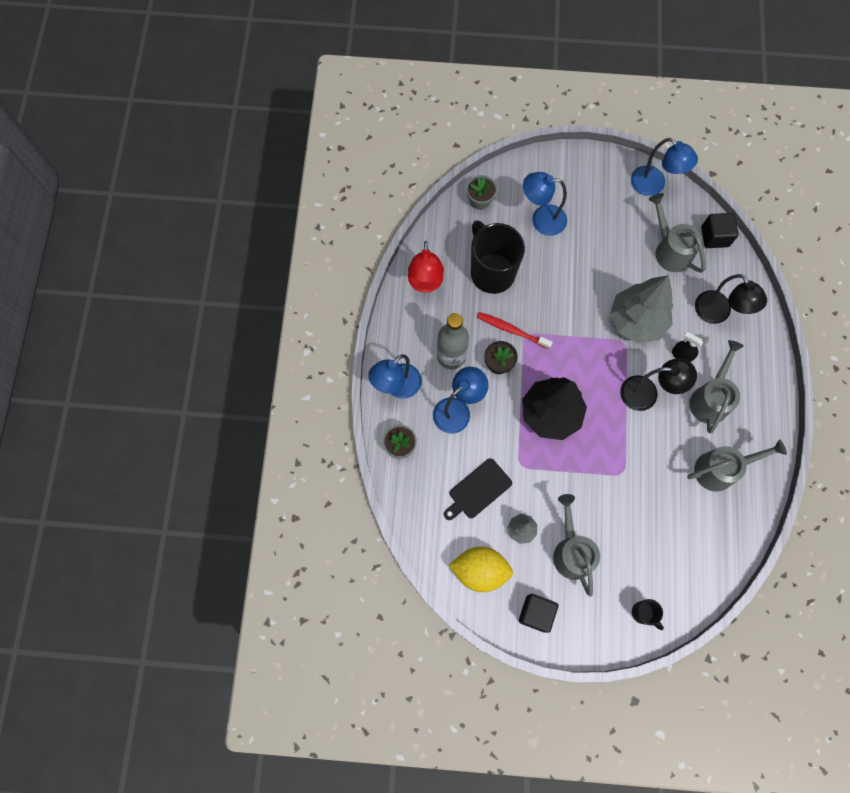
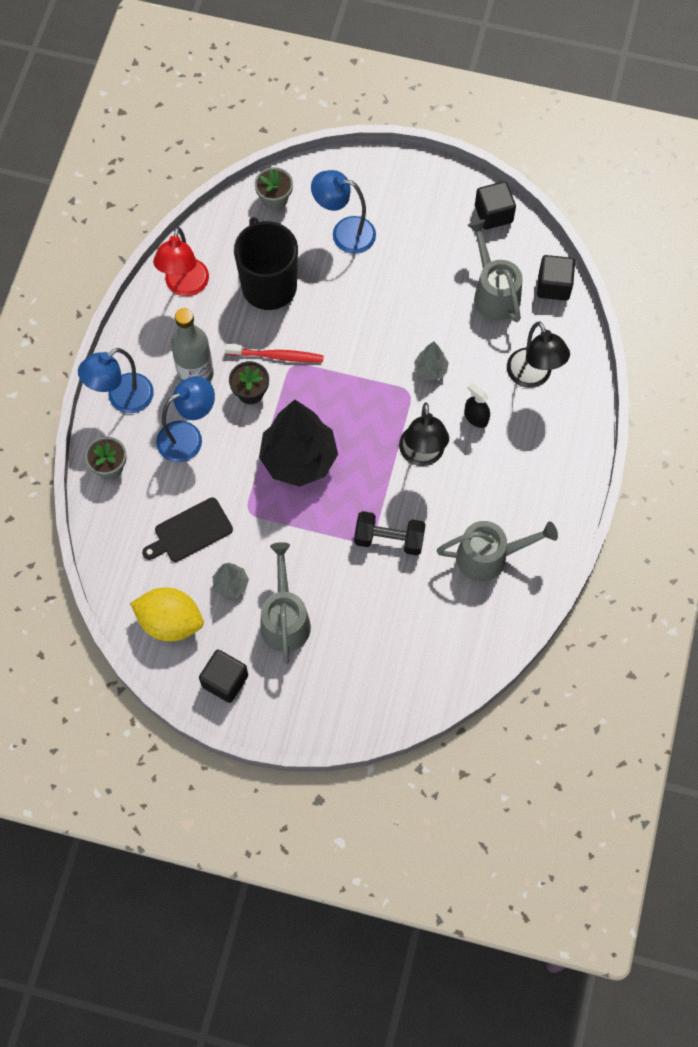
camera: 10 degrees right, 5 degrees down
(512, 330) = (276, 356): red toothbrush -> red toothbrush turned 150 degrees clockwise
(636, 321) = (430, 370): grey tree -> grey tree, size x0.45
(638, 468) = (389, 539): none -> black dumbbell
(643, 613) = (352, 703): black mug -> none
(647, 393) = (422, 455): black lamp -> black lamp turned 75 degrees clockwise
(653, 185) = (493, 214): blue lamp -> black cube
(710, 398) = (498, 473): grey watering can -> none

